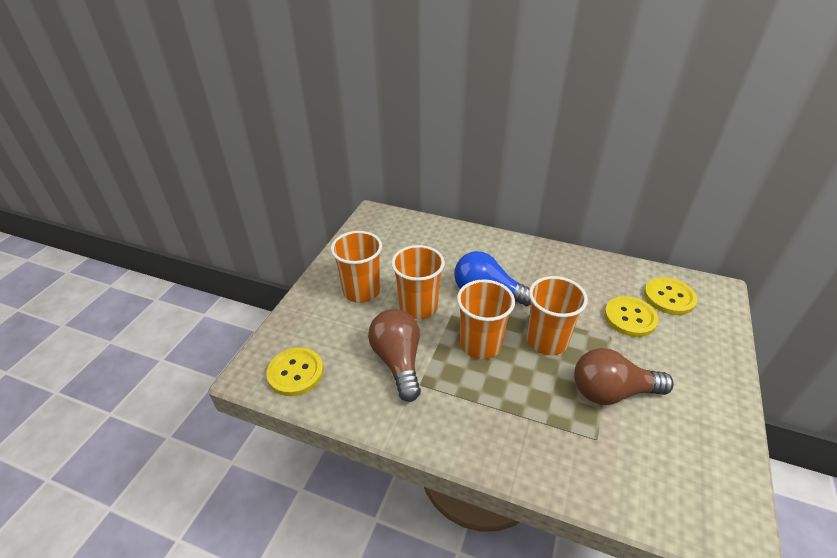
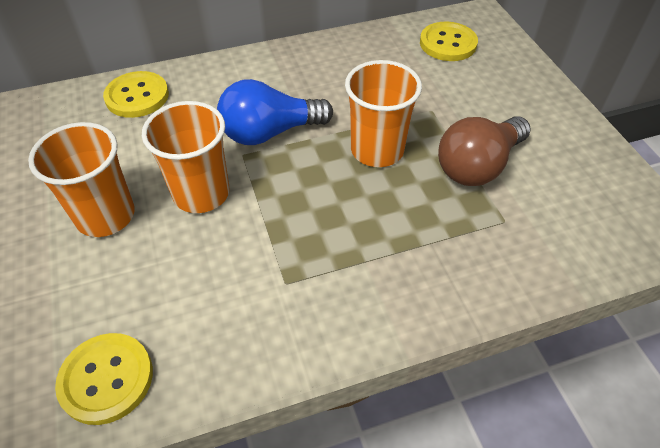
camera: 40 degrees left, 10 degrees up
(398, 361) = (235, 274): brown light bulb -> none
(480, 344) = (313, 195): orange cup -> none
(630, 318) = (432, 82): yellow button -> yellow button (137, 96)

